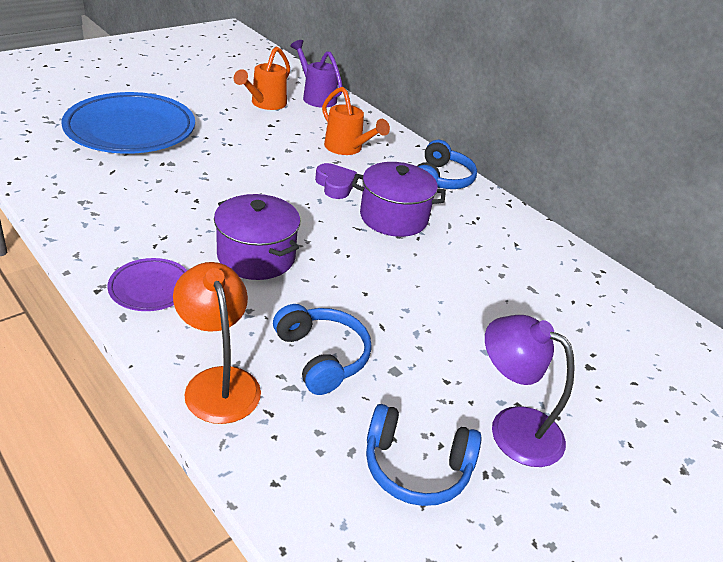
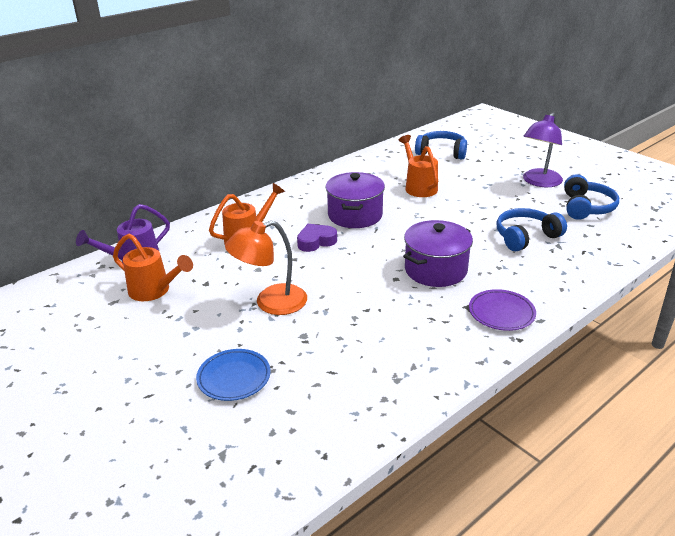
camera: 85 degrees left, 5 degrees down
(131, 130) = (234, 377): blue plate -> blue plate, size x0.48
(218, 382) = (573, 271): orange lamp -> orange lamp (271, 303)
(441, 179) = (290, 196): blue headphones -> blue headphones (441, 152)
(477, 281) = (419, 187): none -> orange watering can

